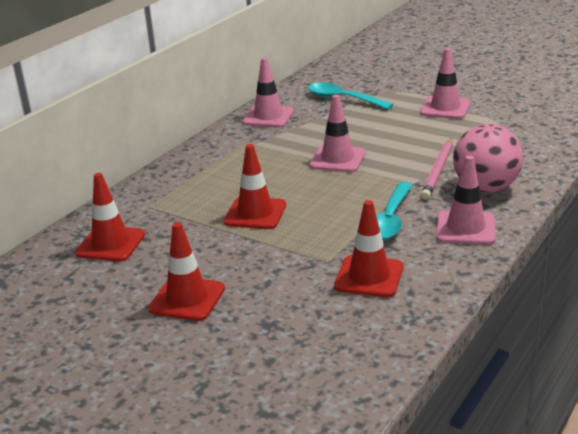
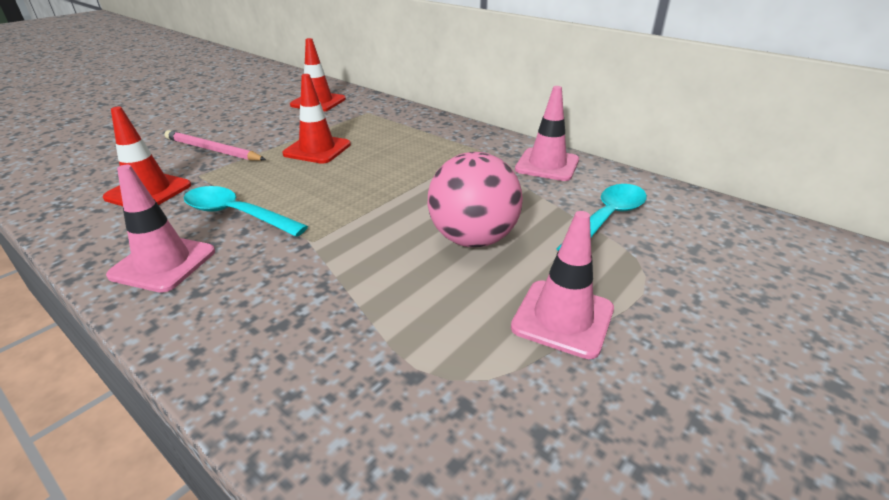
camera: 95 degrees right, 5 degrees up
(187, 299) = (214, 123): red traffic cone -> none
(337, 159) = (407, 197): pink traffic cone -> none
(438, 171) = (328, 268): pink pencil -> pink pencil (213, 150)
(485, 188) = (244, 303): pink ball -> pink ball (473, 239)

